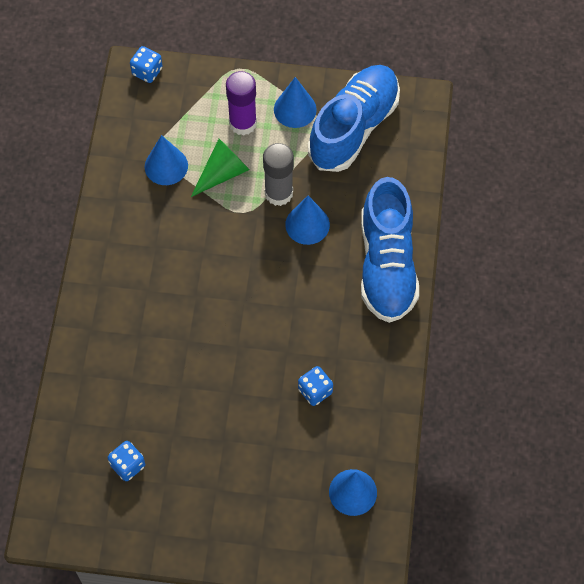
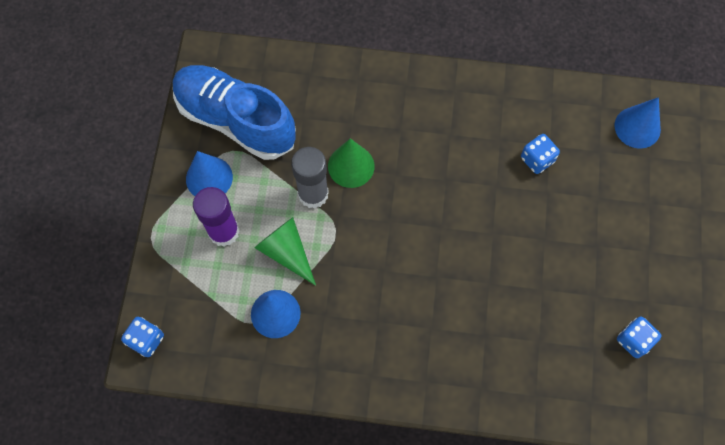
camera: 90 degrees left, 5 degrees up
(307, 224) = (351, 166): blue cone -> green cone
(387, 265) = (397, 92): blue shoe -> none

